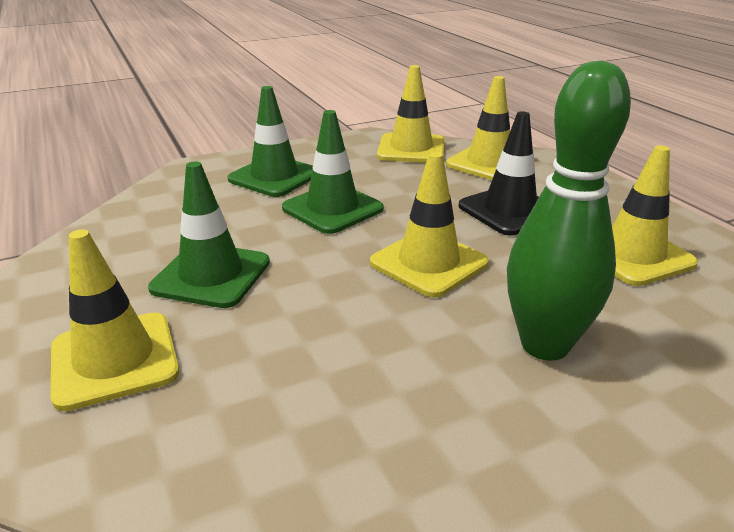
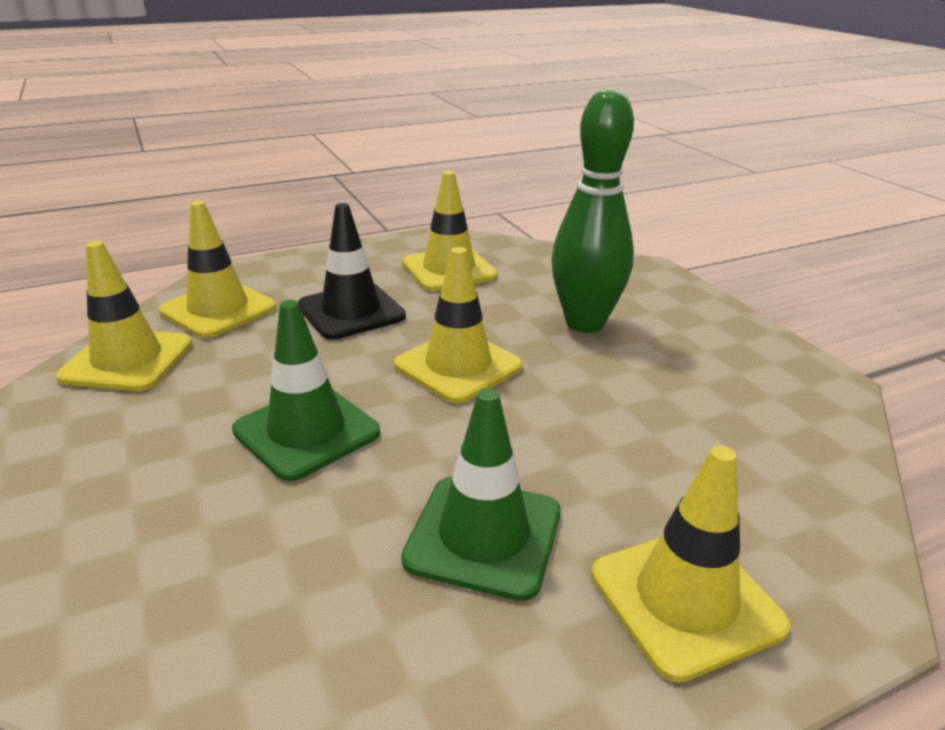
camera: 90 degrees left, 0 degrees up
(274, 177) = (157, 498): green traffic cone -> none

